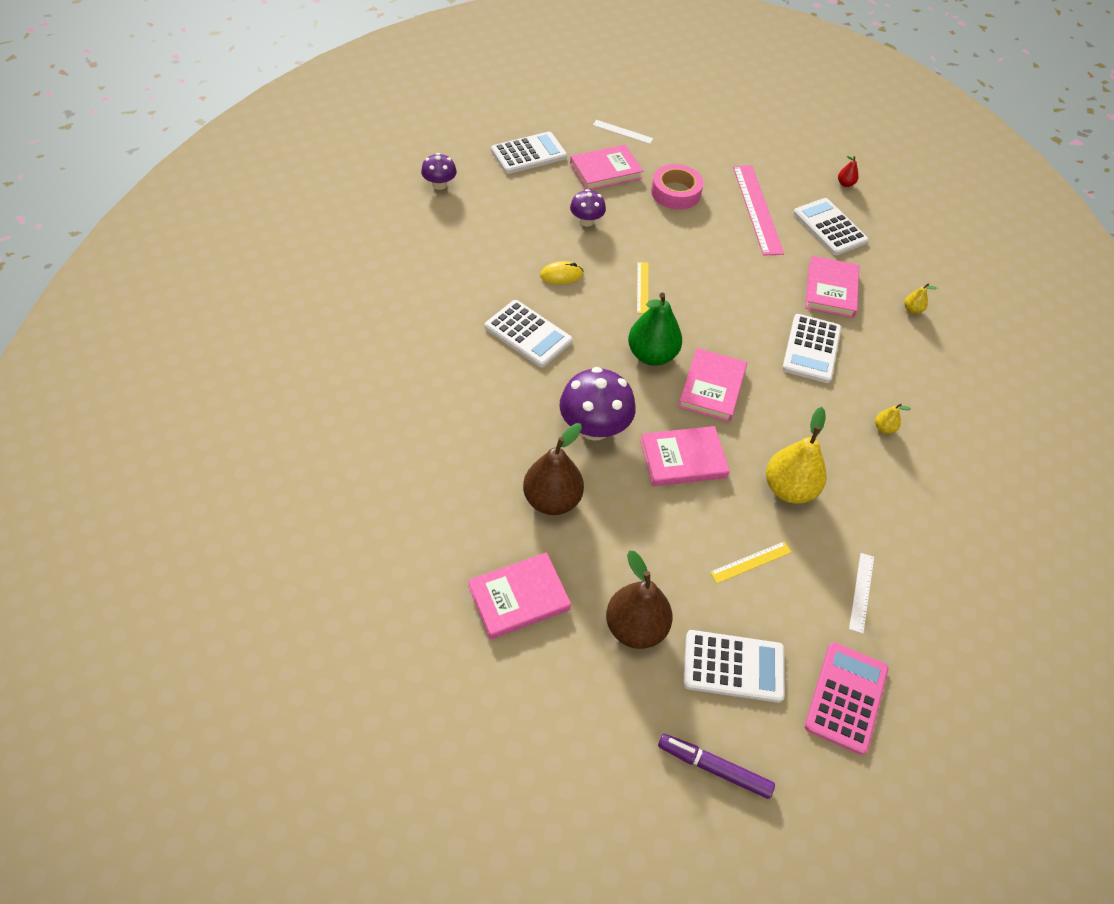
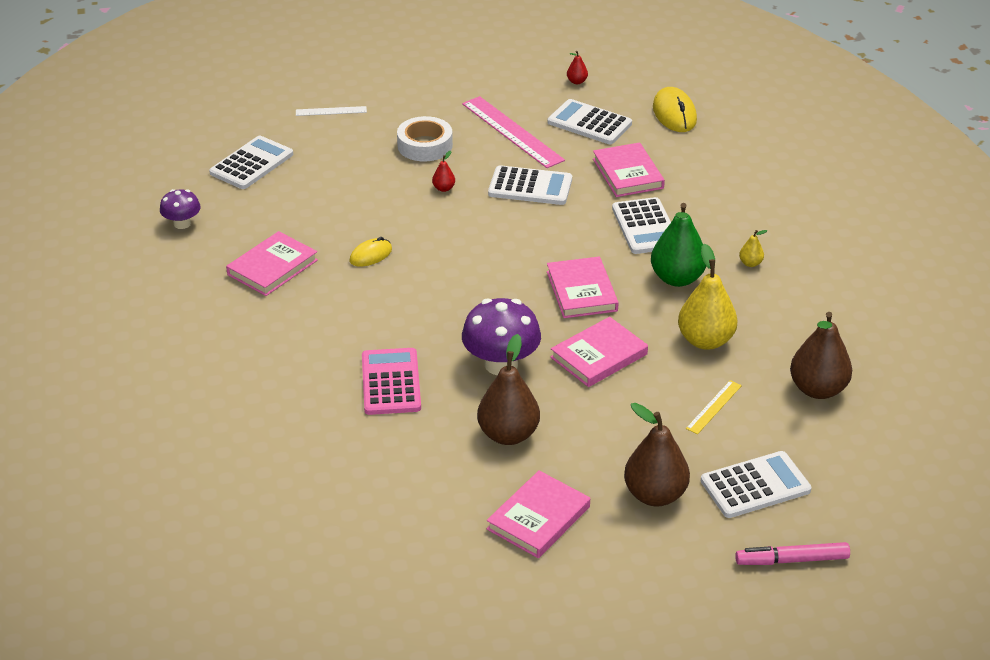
camera: 25 degrees left, 15 degrees down
(528, 334) = (379, 316): white calculator -> white calculator (530, 187)
(586, 221) = (358, 201): purple mushroom -> none
(605, 171) = (341, 151): pink book -> pink book (272, 267)
(642, 287) = (456, 236): yellow ruler -> none
(652, 355) = (508, 287): green pear -> green pear (677, 278)
(663, 238) = (443, 188): none -> red pear
(675, 192) = (425, 145): pink tape -> white tape
(714, 768) = (792, 560): purple marker -> pink marker
(846, 698) = (858, 466): pink calculator -> pink calculator (391, 382)
(861, 592) = (817, 389): white ruler -> brown pear
(912, 249) = (674, 114): none -> yellow mouse
(912, 310) = (709, 163): yellow pear -> none

